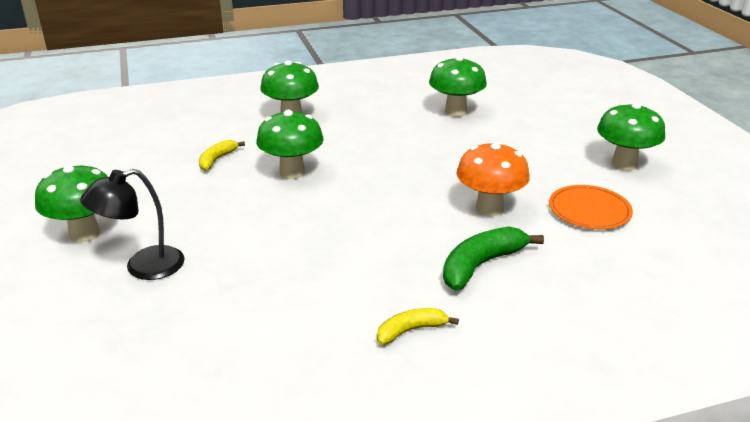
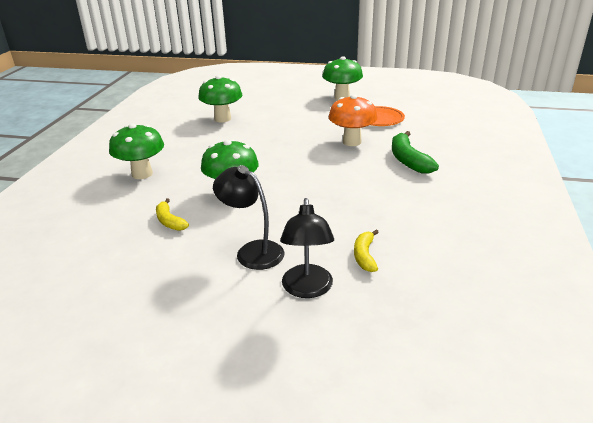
camera: 60 degrees left, 0 degrees up
(84, 234) = (220, 316): green mushroom -> none
(191, 217) = (252, 251): none -> black lamp
(411, 330) = (458, 197): yellow banana -> yellow banana (365, 256)

